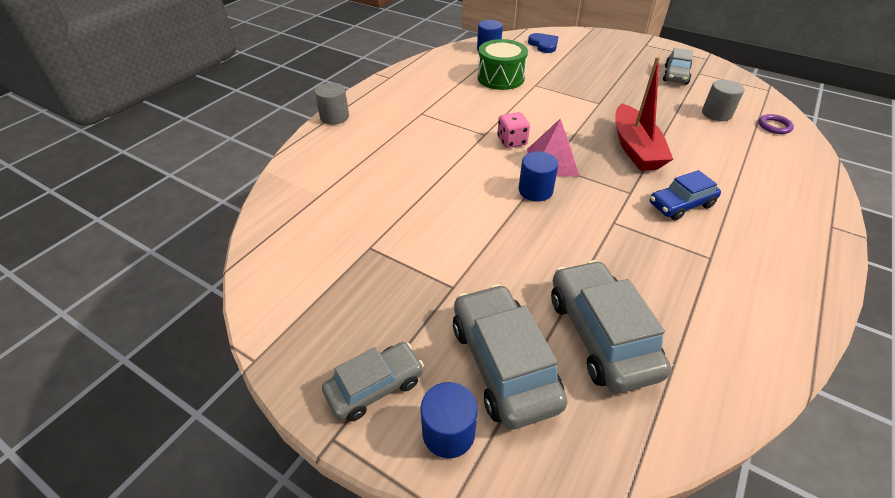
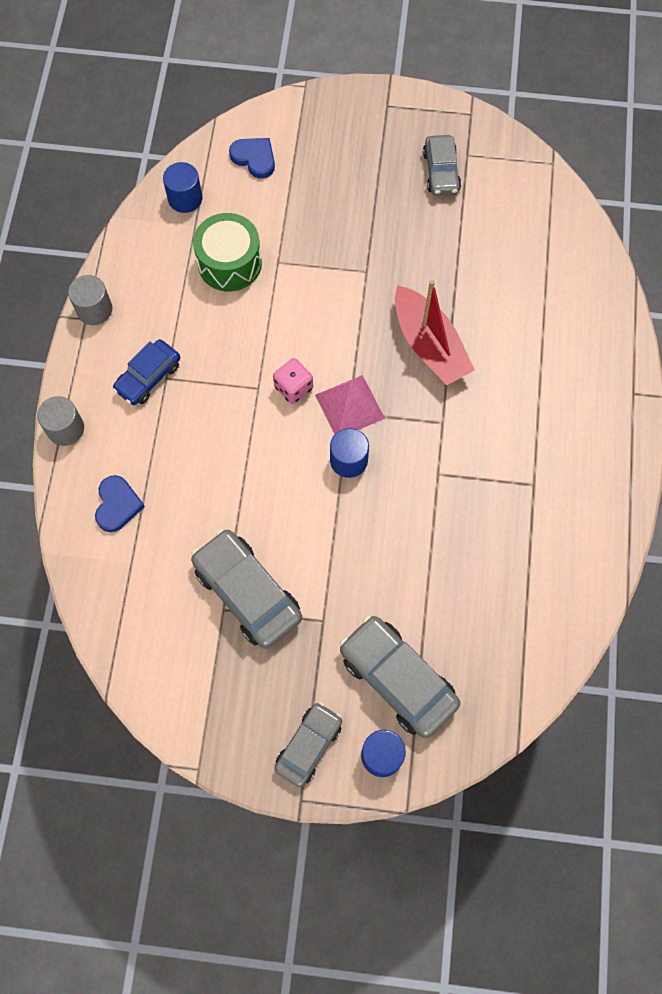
camera: 25 degrees left, 25 degrees up
(336, 161) = (117, 505): none -> blue heart
(601, 335) = (463, 615): grey car -> grey car (247, 593)
(681, 205) = (494, 421): blue car -> blue car (148, 377)
(716, 114) = (502, 240): grey cylinder -> grey cylinder (94, 309)
(774, 126) = (567, 241): purple ring -> none

